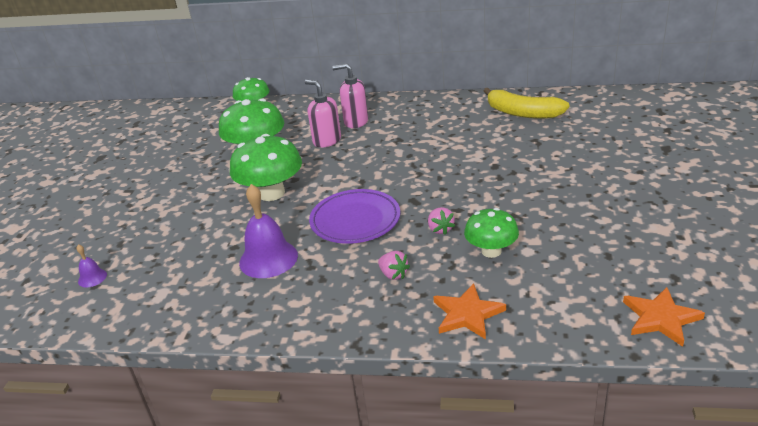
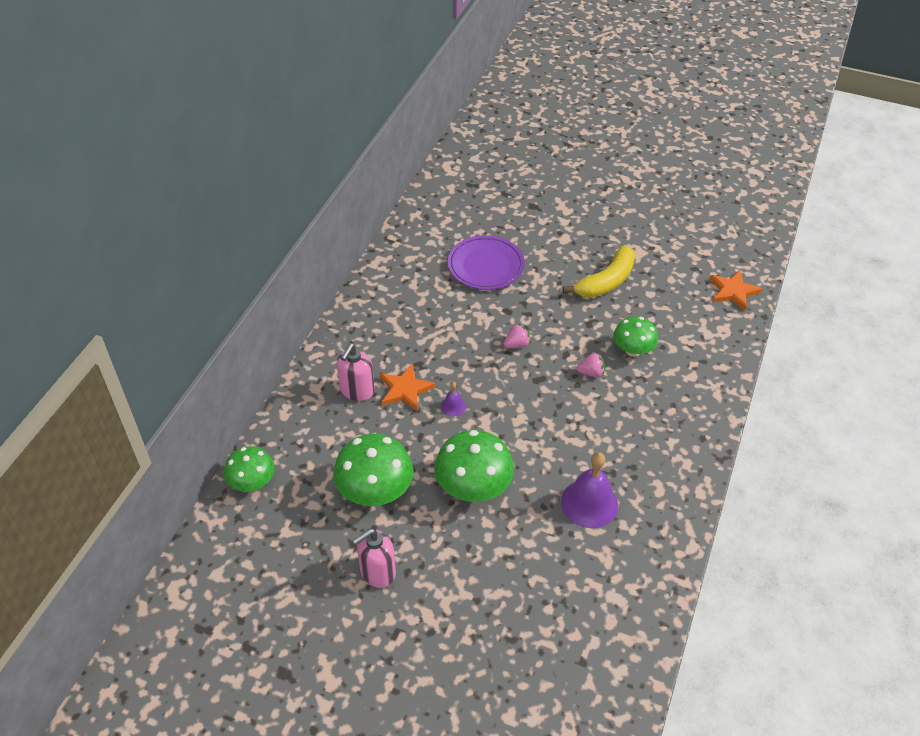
camera: 80 degrees left, 15 degrees up
(92, 278) = (567, 665): purple bell -> purple bell (453, 406)
(326, 141) = (385, 423): pink soap dispenser -> pink soap dispenser (377, 572)
(355, 220) = (553, 427): purple plate -> purple plate (486, 266)
(393, 274) = (642, 417): pink strawberry -> pink strawberry (516, 344)
(467, 314) = (703, 385): orange star -> orange star (405, 389)
(522, 113) = (422, 264): yellow banana -> yellow banana (606, 281)

